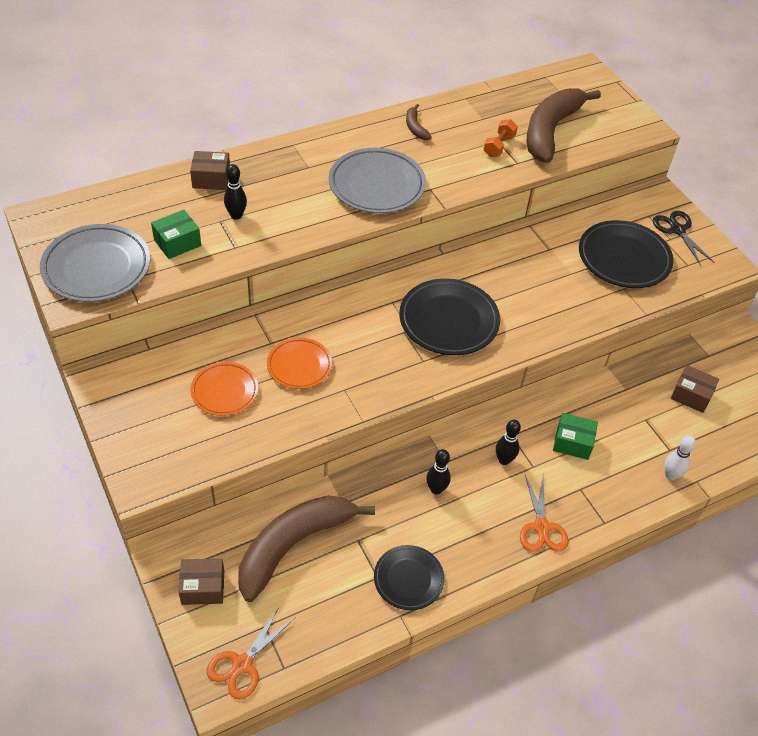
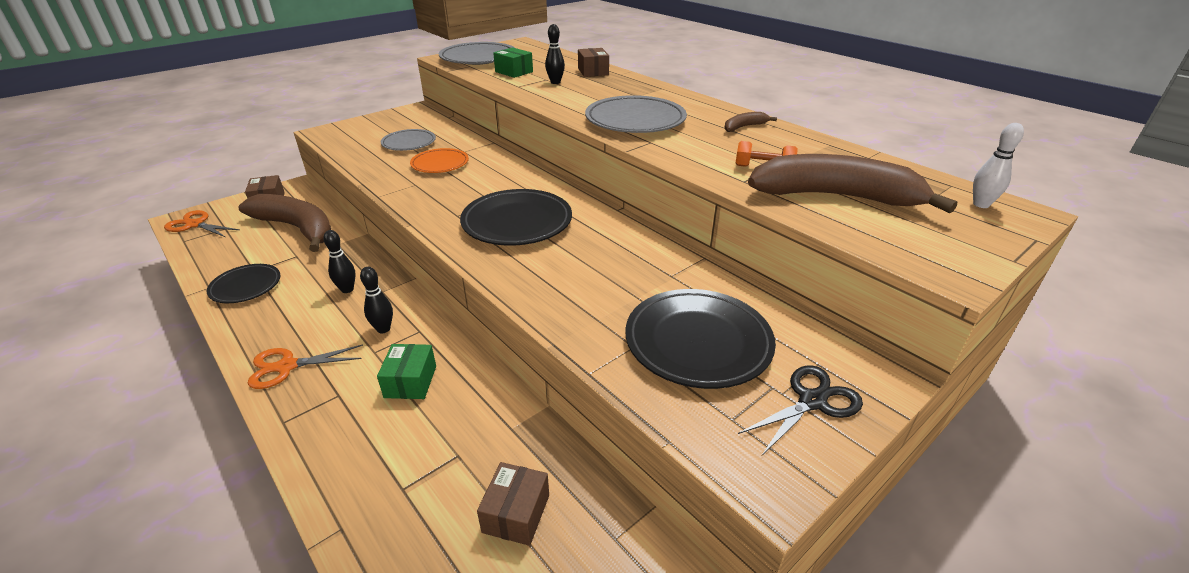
camera: 80 degrees right, 15 degrees down
(224, 391) = (409, 143): orange plate -> grey plate
(670, 475) = (354, 492): white bowling pin -> white bowling pin (981, 204)

